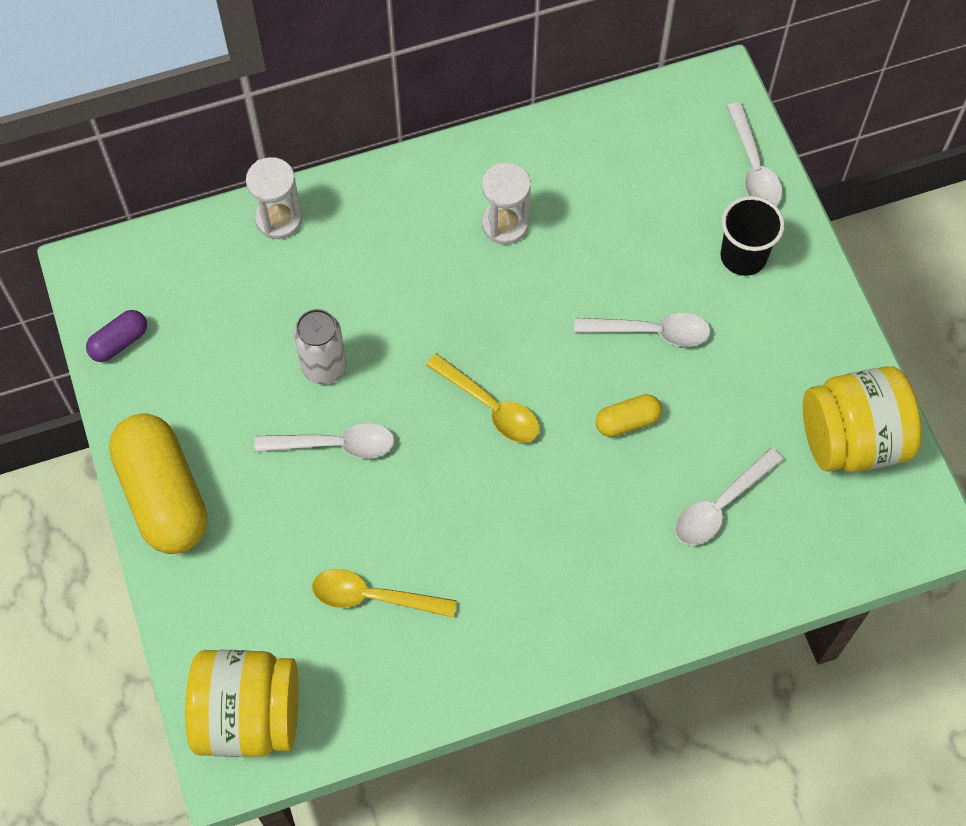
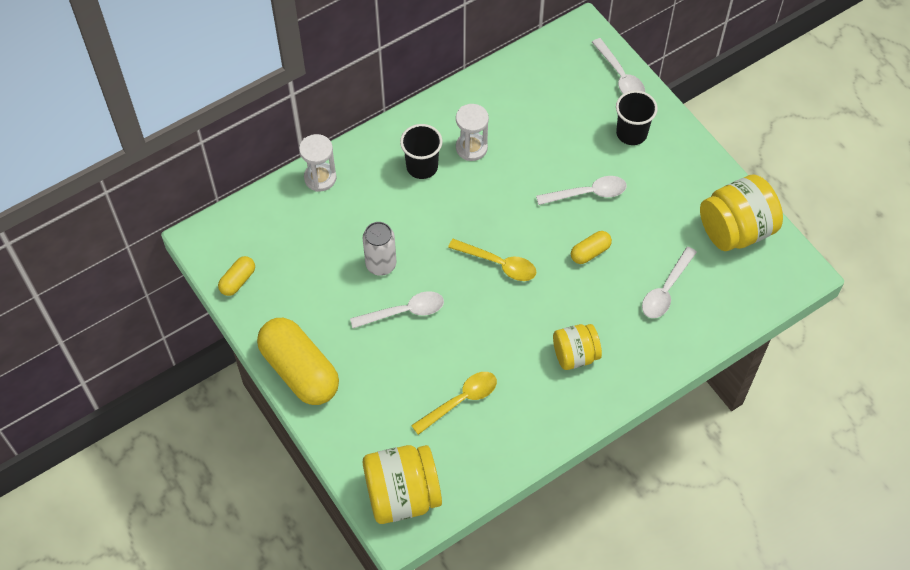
camera: 15 degrees left, 5 degrees down
(119, 342) = (238, 281): purple capsule -> yellow capsule
(373, 597) = (460, 401): yellow spoon -> yellow spoon turned 150 degrees clockwise
(426, 236) = (422, 167): none -> black cup
(558, 570) = (575, 355): none -> yellow jar

